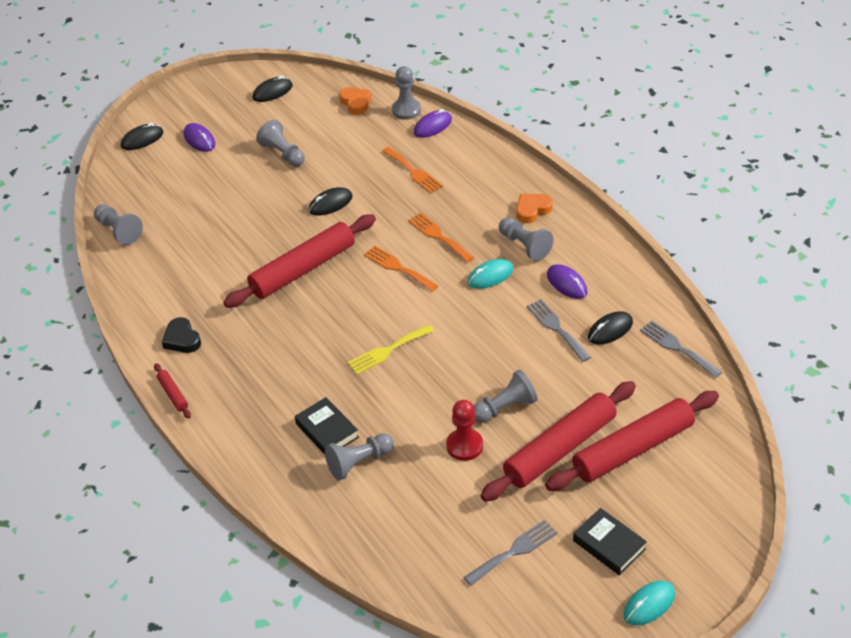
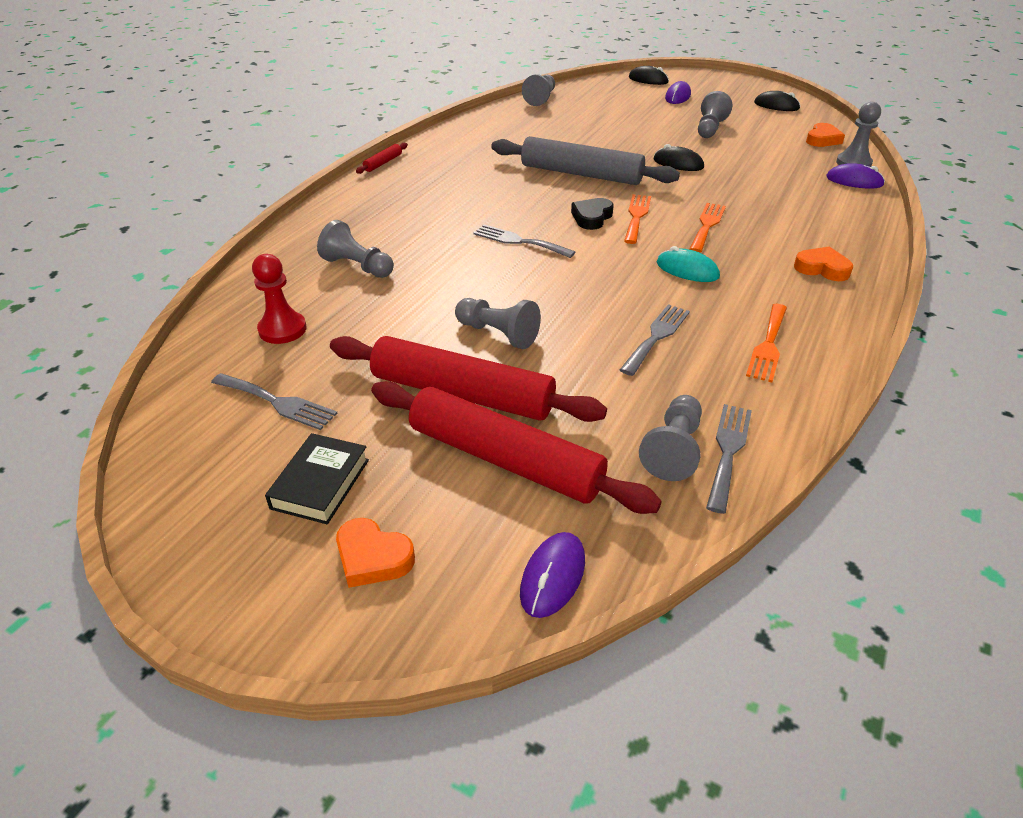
camera: 60 degrees right, 5 degrees down
(182, 339) = (447, 150): black heart -> black heart (591, 217)
(303, 269) = (581, 174): red rolling pin -> grey rolling pin
(327, 430) = (388, 239): black book -> none
(387, 351) = (519, 241): yellow fork -> grey fork
(413, 172) = (776, 189): orange fork -> orange fork (768, 345)
(464, 446) = (421, 322): red pawn -> red pawn (282, 329)
(524, 246) = (760, 279): grey pawn -> grey pawn (673, 449)
(567, 283) = (737, 324): purple mouse -> purple mouse (552, 576)
(610, 330) = (697, 380): black mouse -> none
(649, 604) = (224, 557): turquoise mouse -> none
(681, 534) = (373, 557): none -> orange heart

